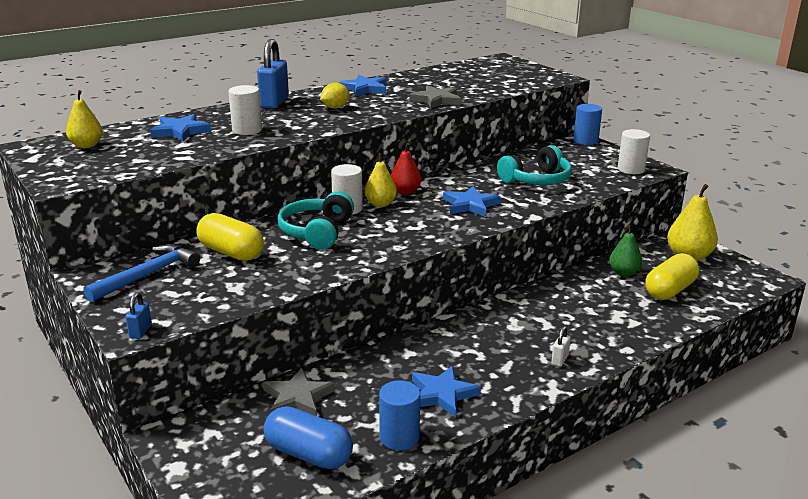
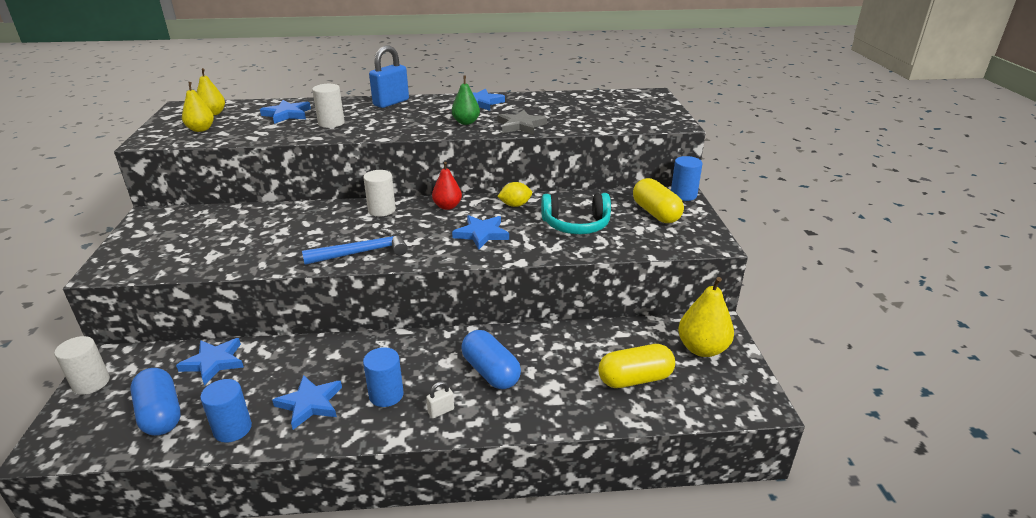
camera: 30 degrees right, 5 degrees up
(140, 331) = (109, 272): blue padlock -> none
(148, 275) = (177, 227): blue hammer -> blue hammer (362, 252)
(231, 252) = (251, 225): yellow capsule -> yellow capsule (656, 213)
(297, 398) = (214, 362): grey star -> blue star
(317, 232) = (330, 225): turquoise headphones -> none
(335, 108) = (427, 116): yellow lemon -> yellow lemon (515, 205)
(380, 204) = (412, 213): yellow pear -> yellow pear (201, 129)
(499, 365) = (386, 395): none -> blue cylinder
(560, 320) = (490, 372): none -> blue capsule
(624, 273) = (611, 344): green pear -> green pear (466, 122)
(631, 169) = (686, 238): white cylinder -> white cylinder (91, 383)

